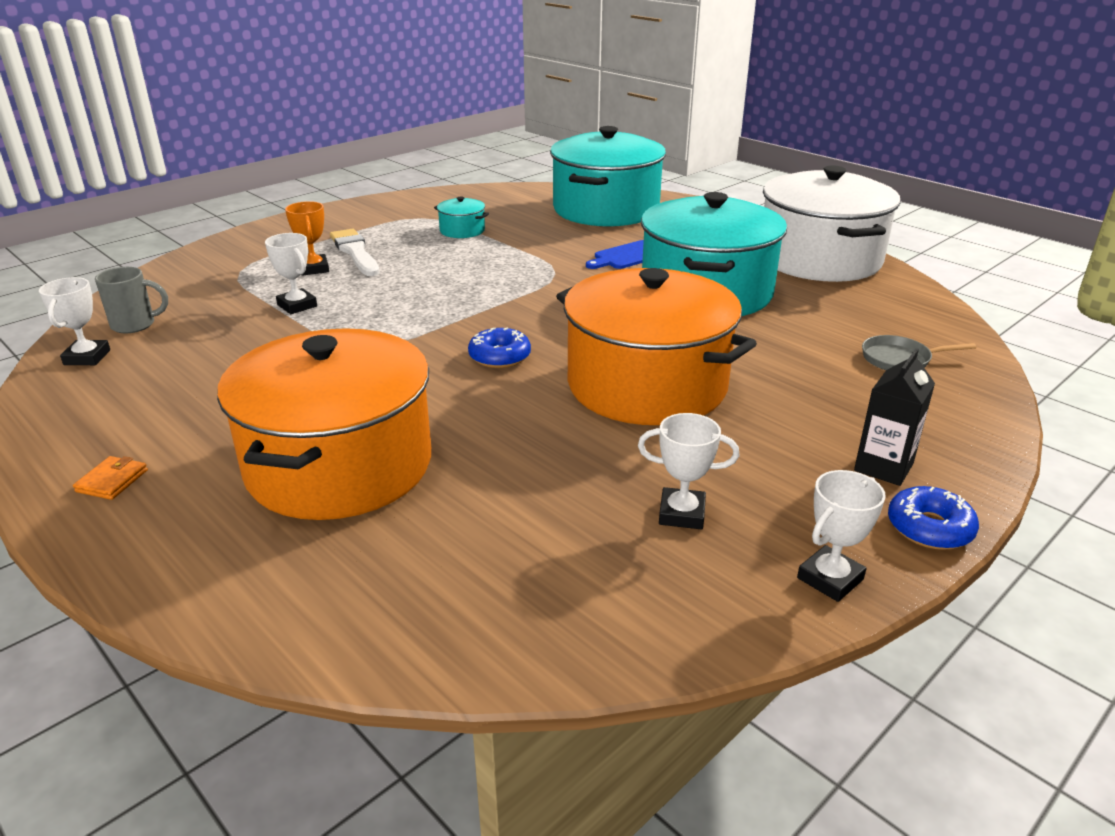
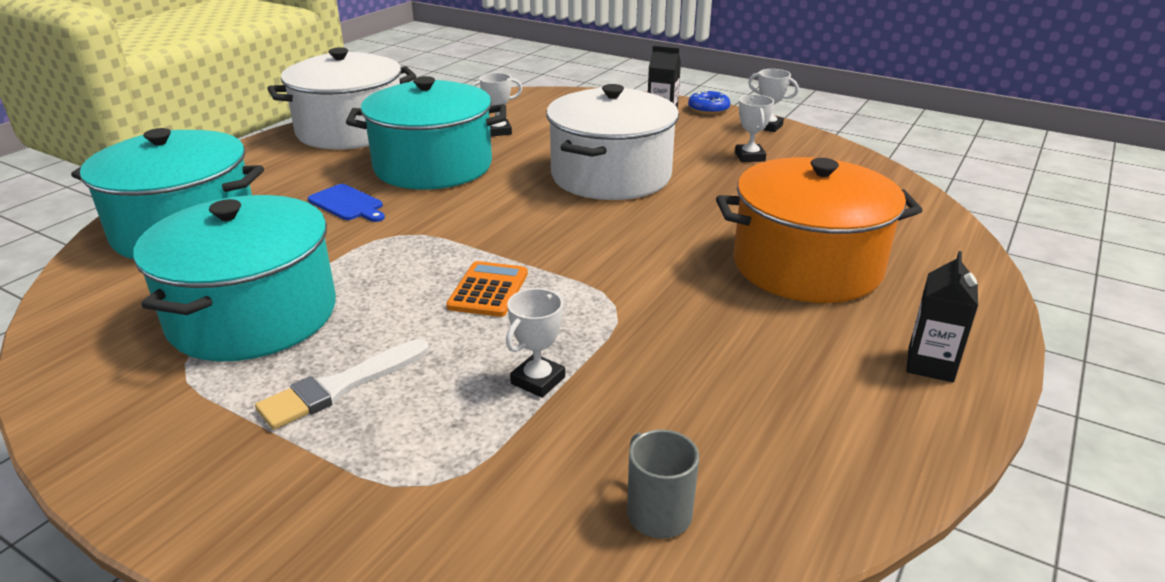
camera: 105 degrees left, 0 degrees up
(87, 357) = (767, 511): white trophy -> white trophy (498, 131)
(112, 481) = (930, 365): orange wallet -> black carton
(314, 269) = (411, 406): orange trophy -> none
(433, 299) = (488, 290): none -> orange calculator
(462, 230) = (253, 315): turquoise pot -> turquoise pot, size x2.49
(499, 357) = (599, 233): blue donut -> none
(647, 385) = (611, 176): orange pot -> white pot
(900, 359) = (529, 110): grey pan -> none

